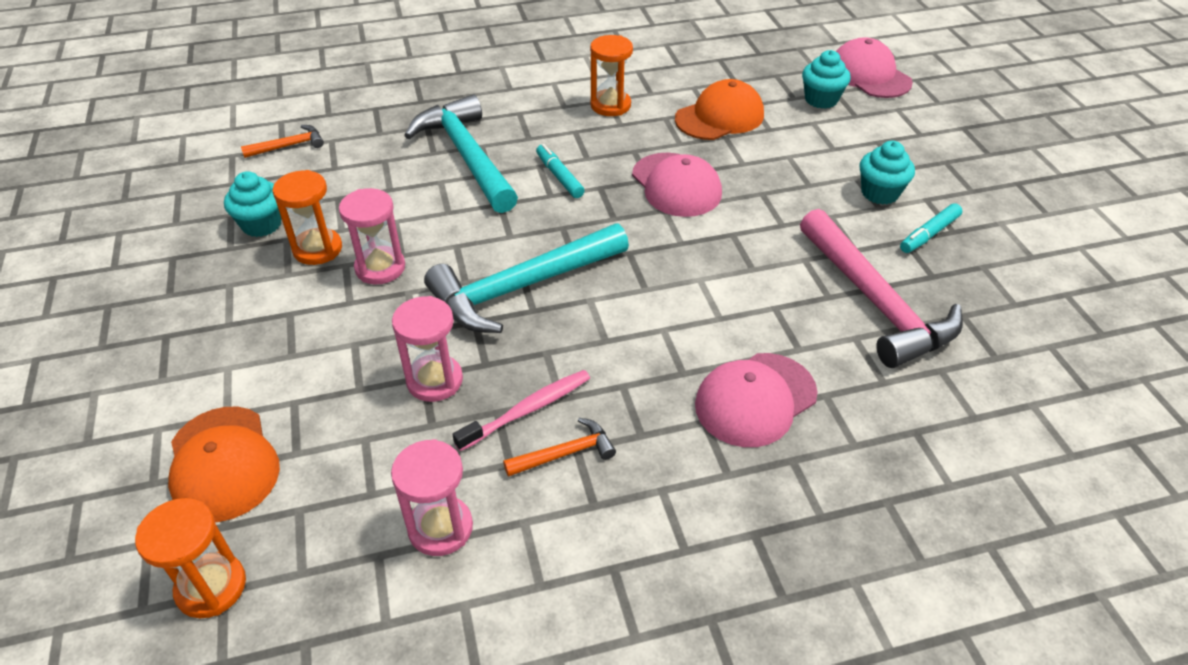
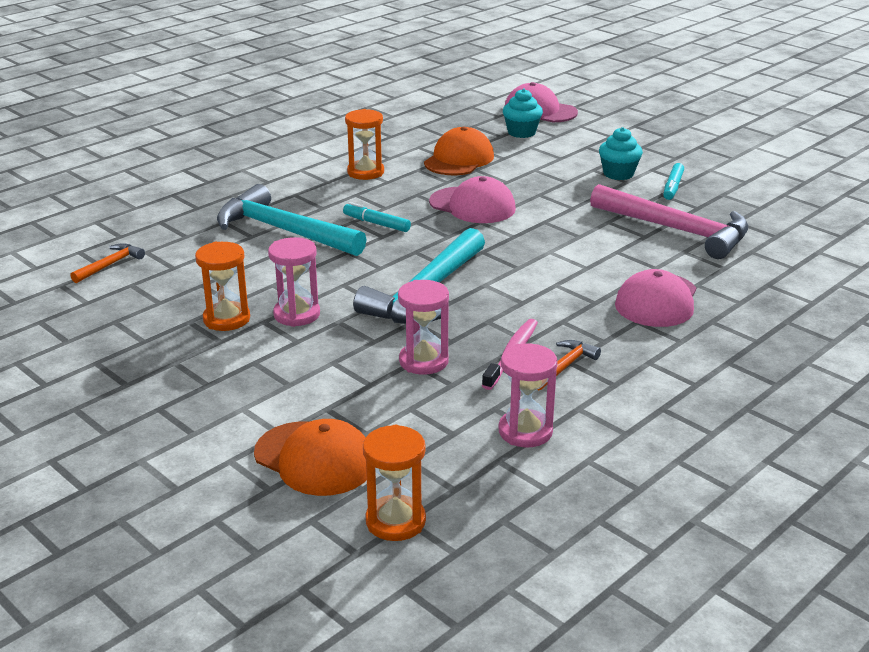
camera: 30 degrees left, 15 degrees down
(261, 224) = (154, 319): turquoise cupcake -> none

